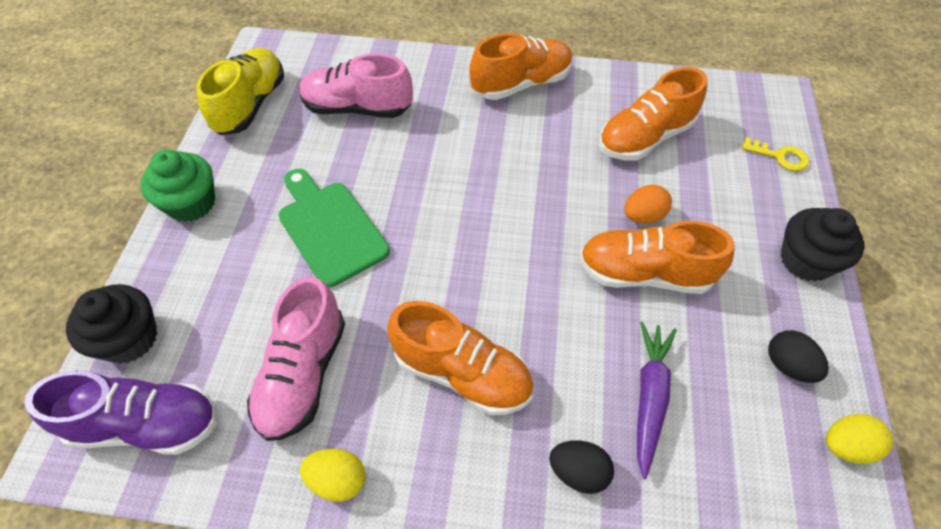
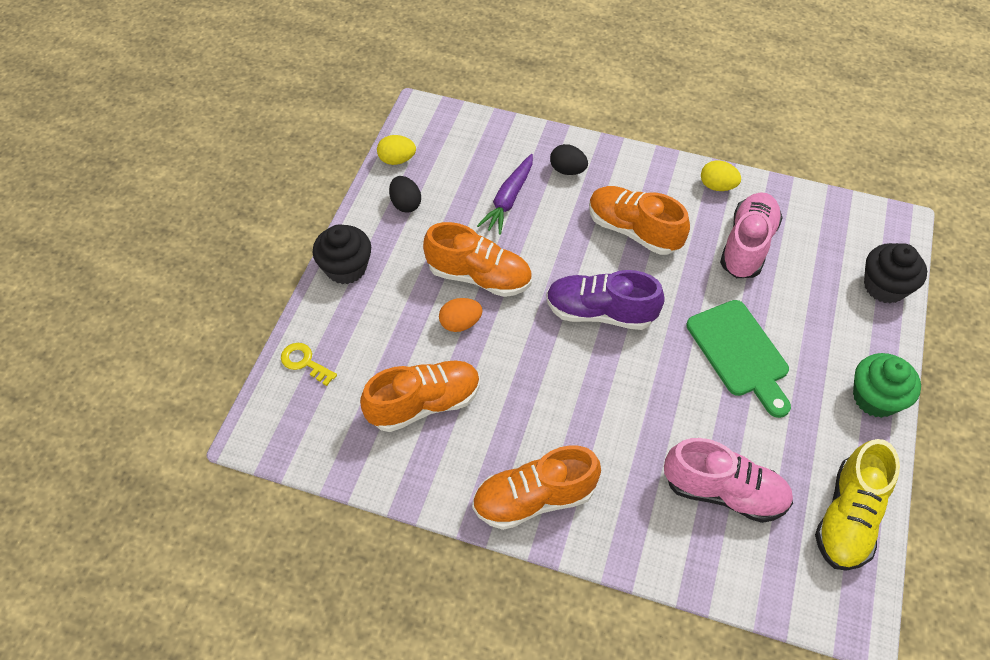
camera: 170 degrees left, 0 degrees up
(146, 424) = (850, 231): purple shoe -> purple shoe (600, 312)

